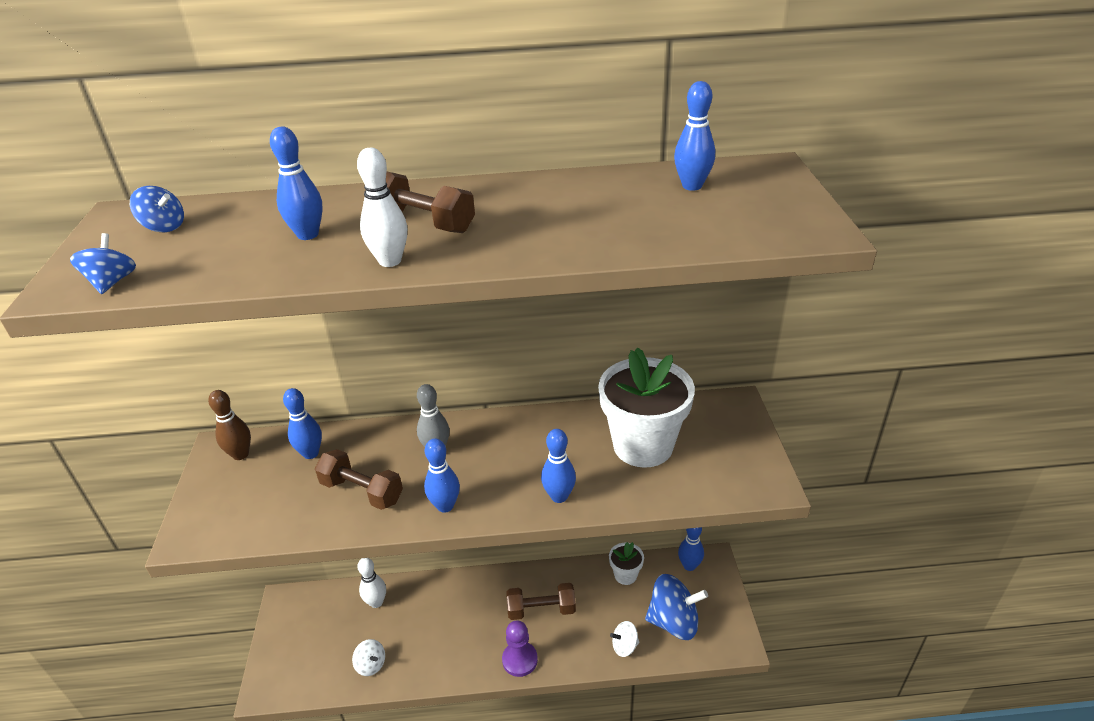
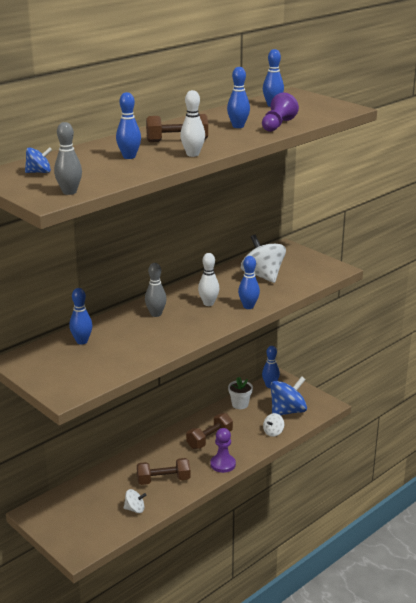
camera: 40 degrees left, 10 degrees down
(112, 282) = (69, 192): blue spinning top -> grey bowling pin
(240, 454) = (36, 357): brown bowling pin -> none
(362, 491) = (140, 342): brown dumbbell -> brown dumbbell (163, 480)
(376, 602) = (100, 483): white bowling pin -> white bowling pin (208, 303)
(445, 506) = (195, 330): blue bowling pin -> blue bowling pin (238, 126)
(625, 235) = (277, 125): none -> purple pawn
(643, 445) = (263, 276): white flower pot -> white spinning top

